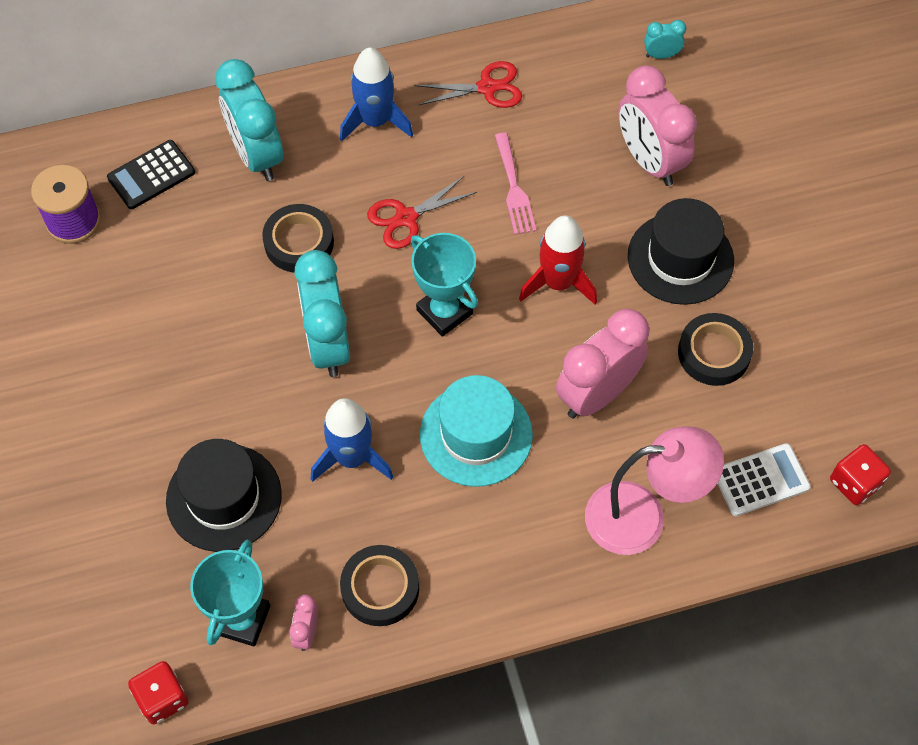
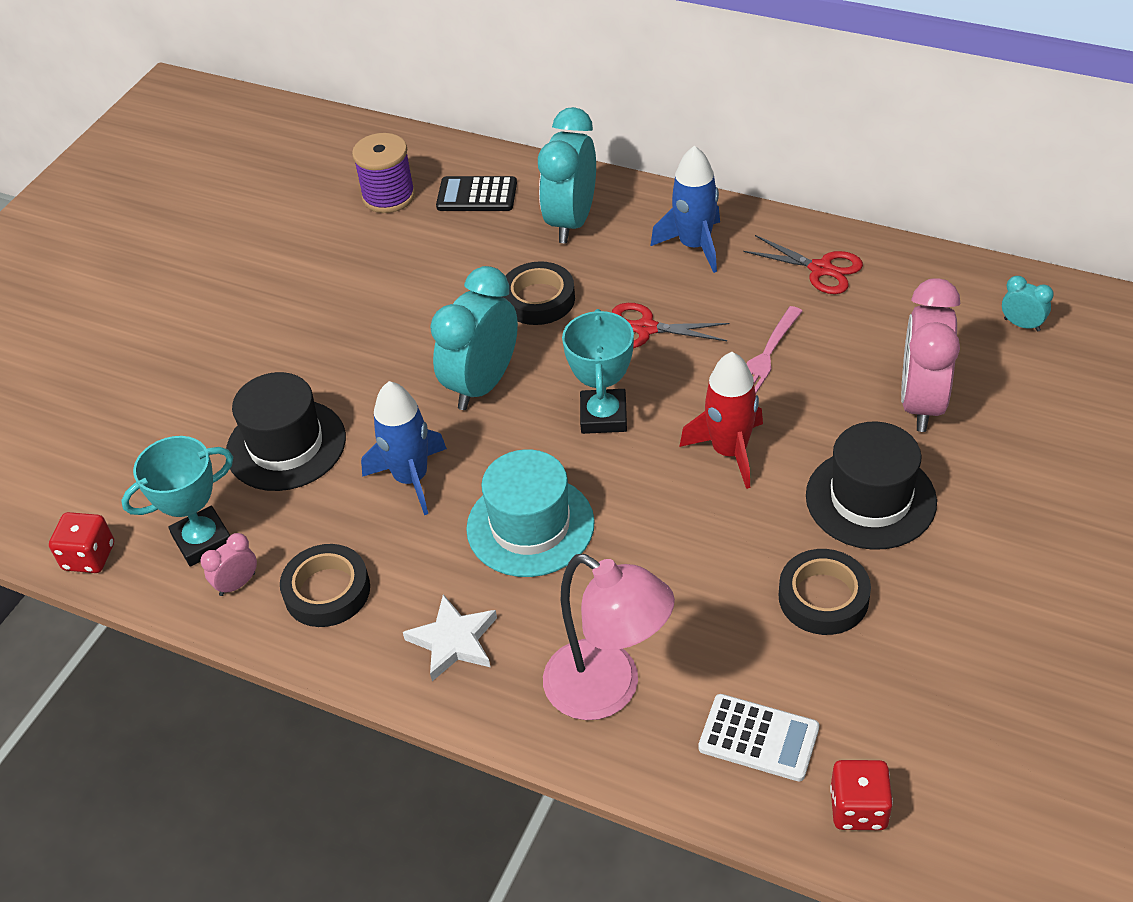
camera: 45 degrees right, 15 degrees down
(508, 558) = (453, 641): none -> white star
(597, 394) = (672, 561): pink clock -> none

